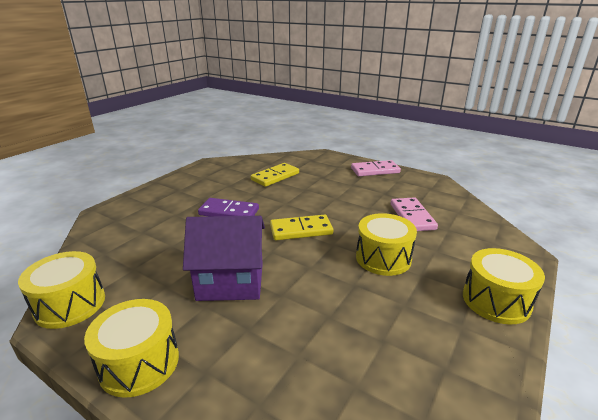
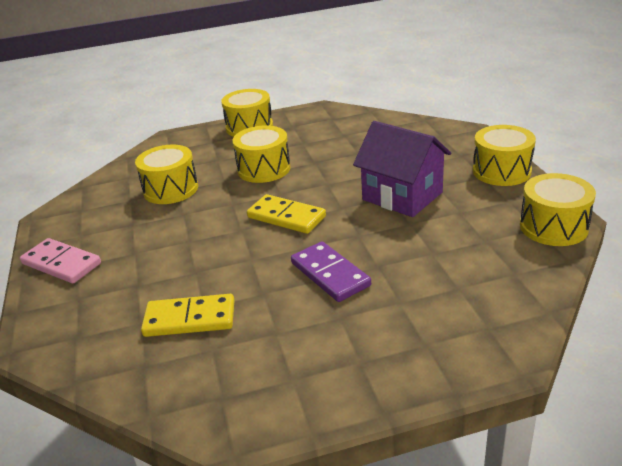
camera: 135 degrees left, 5 degrees up
(412, 216) = (171, 189): pink domino -> yellow drum

